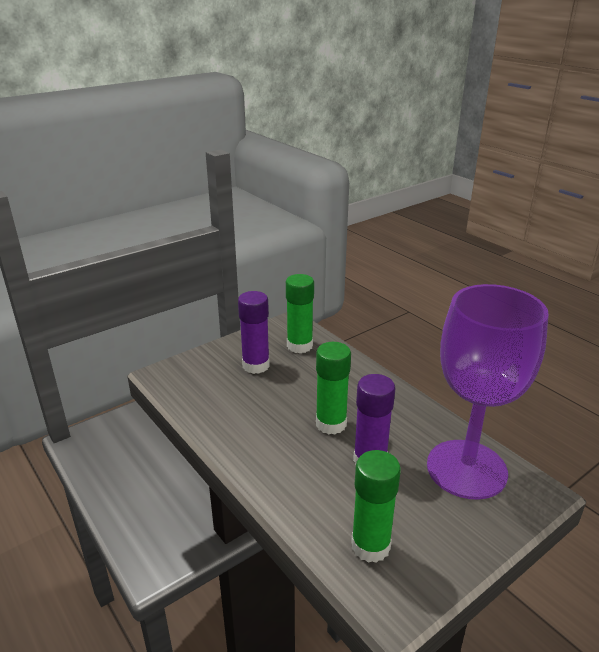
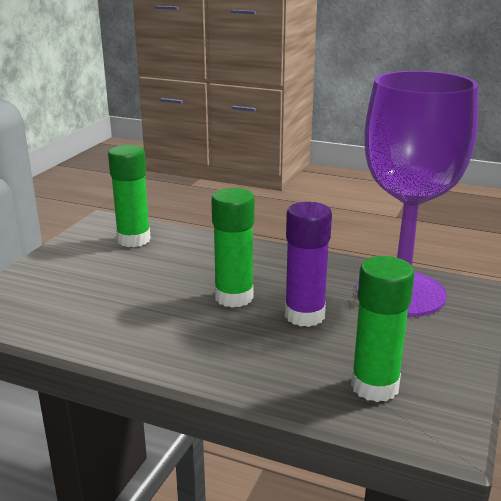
camera: 30 degrees left, 5 degrees down
(256, 365) = (96, 270): purple glue stick -> none

